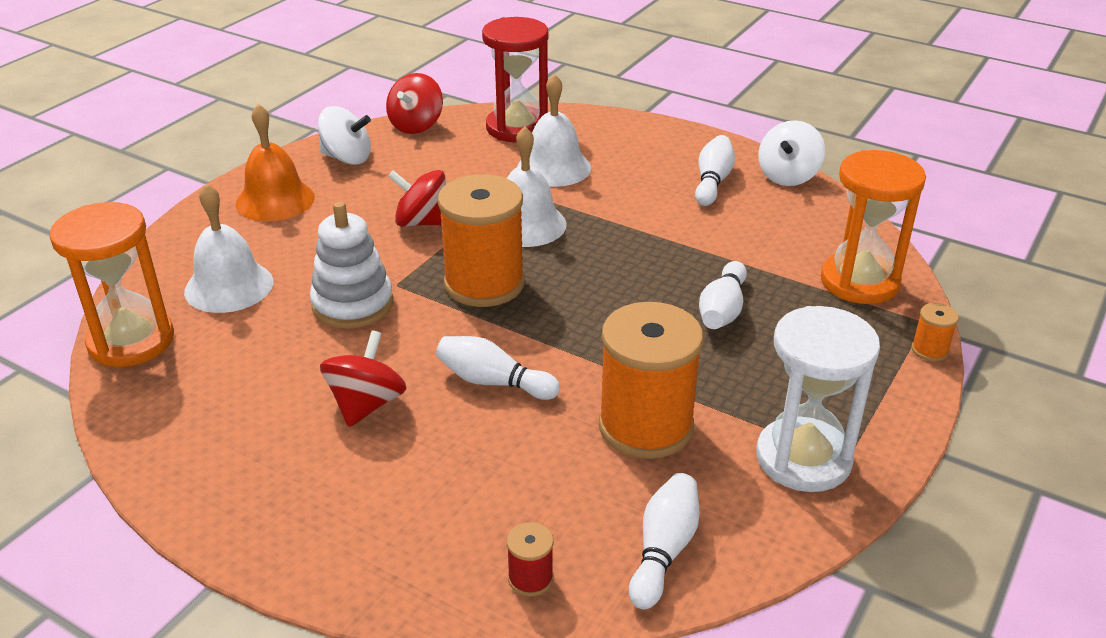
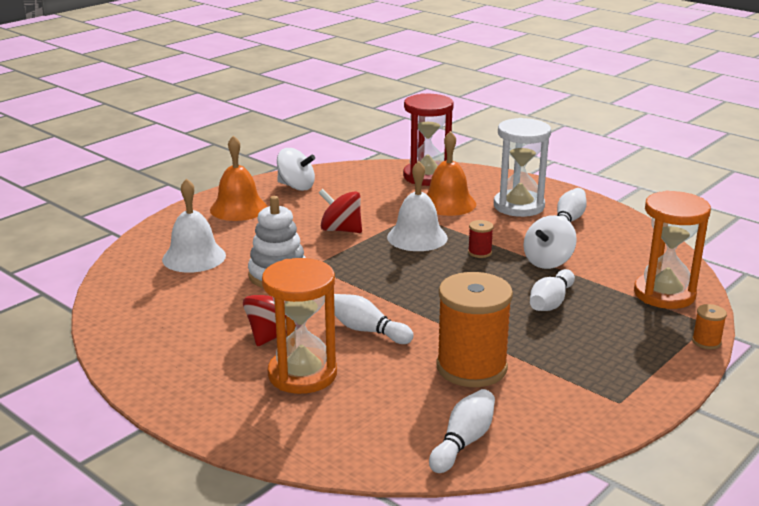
camera: 10 degrees right, 10 degrees down
(131, 341) = (120, 283): orange hourglass -> orange hourglass (302, 374)
(416, 125) = (352, 170): red spinning top -> none
(484, 284) = (376, 271): orange spool -> none
(530, 578) = (362, 447): red spool -> red spool (479, 252)
(554, 167) = (448, 203): white bell -> orange bell
(788, 176) = (628, 222): white spinning top -> white spinning top (548, 261)
(803, 458) = (585, 399): white hourglass -> white hourglass (519, 206)

